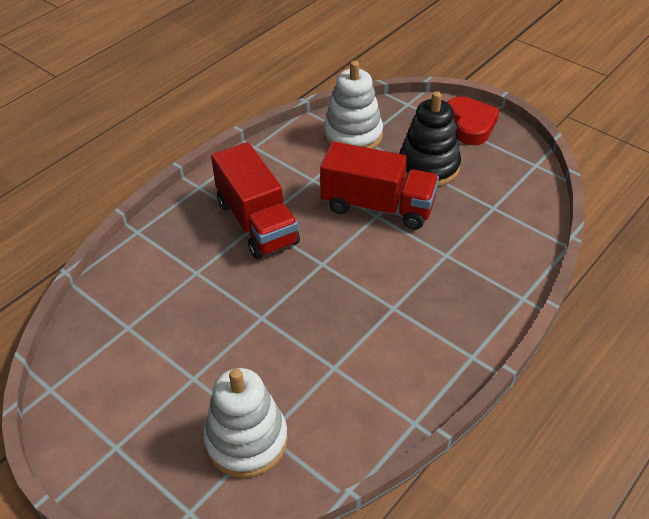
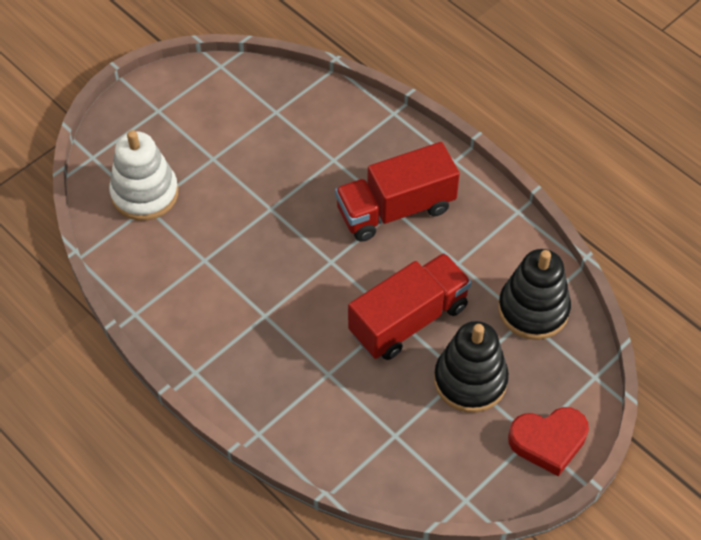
camera: 95 degrees right, 10 degrees up
(353, 135) = (533, 309): white stacking toy -> black stacking toy
(378, 206) = (408, 320): red truck -> red truck turned 150 degrees counterclockwise

